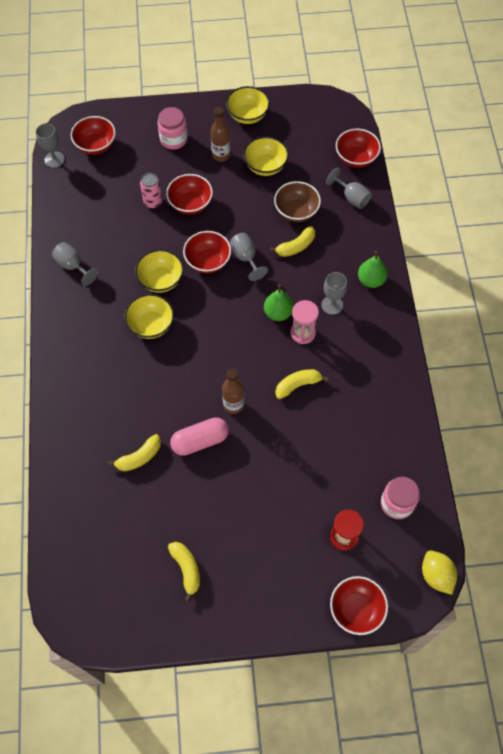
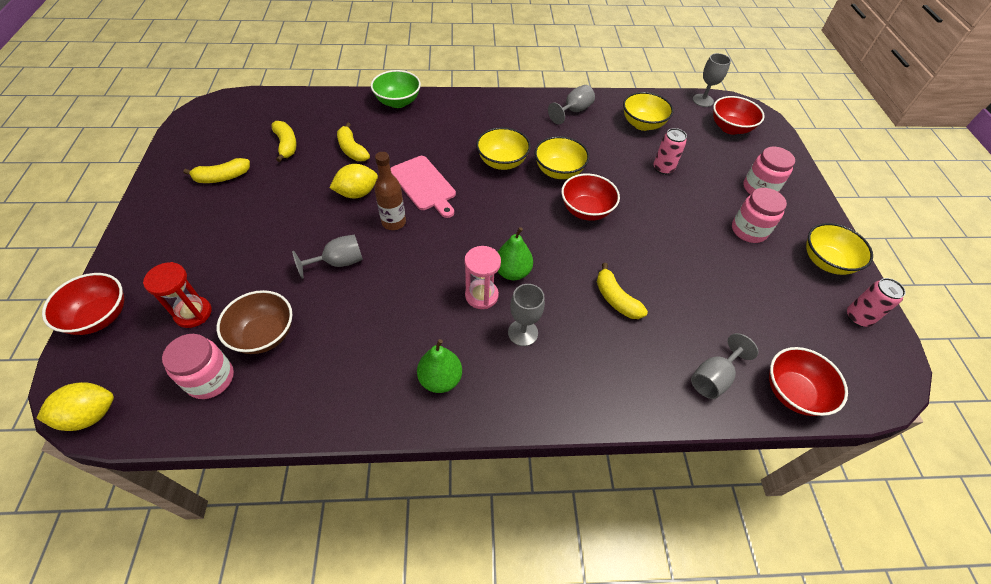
camera: 90 degrees right, 10 degrees down
(60, 427) = (398, 102): none -> green bowl
(185, 386) = (424, 185): none -> pink cutting board
(190, 204) = (666, 199): red bowl -> none
(200, 441) = (357, 193): pink capsule -> yellow lemon
(221, 155) = (748, 230): brown bottle -> pink jar
(246, 258) = (593, 245): grey goblet -> grey goblet (338, 262)
(265, 166) = (744, 275): yellow bowl -> yellow bowl (642, 124)
(294, 110) = (858, 317): none -> pink can
(296, 211) = (674, 304): brown bowl -> brown bowl (264, 335)
(297, 385) = (407, 284): yellow banana -> yellow banana (286, 145)
(371, 280) = (564, 387): green pear -> green pear (440, 379)

